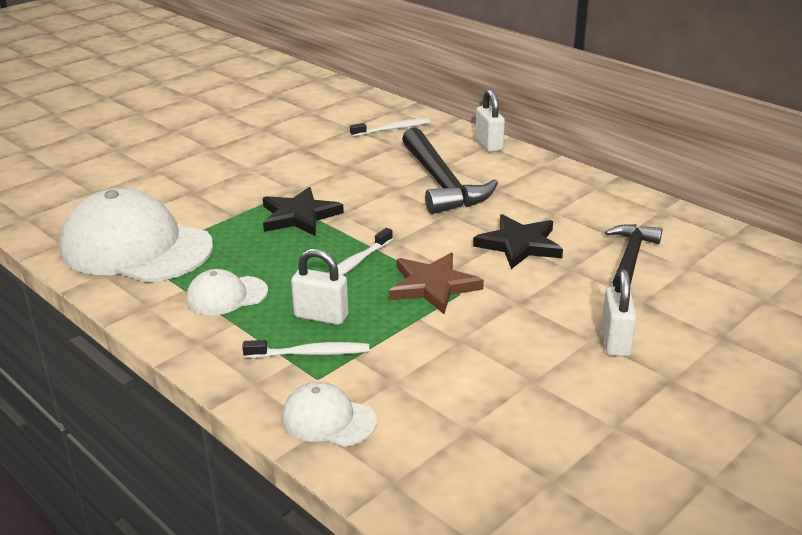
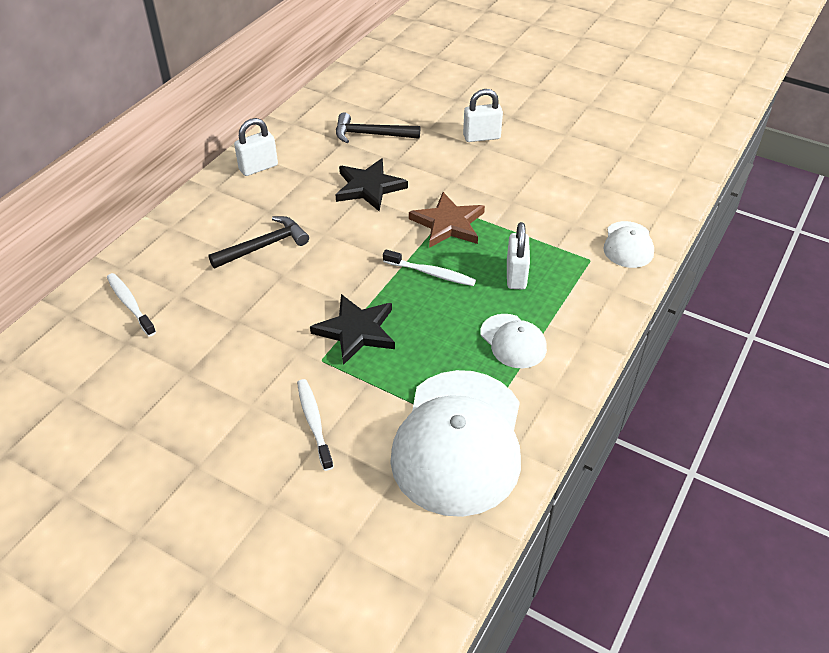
camera: 105 degrees left, 15 degrees up
(310, 353) = (565, 270): white toothbrush -> white toothbrush (314, 423)
(441, 183) = (264, 246): black hammer -> black hammer, size x0.62
(489, 144) = (169, 226): white padlock -> white padlock (258, 167)

